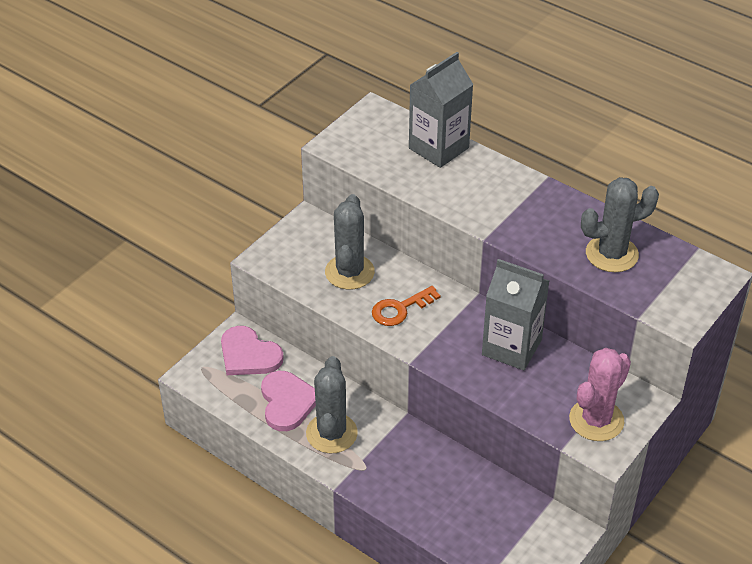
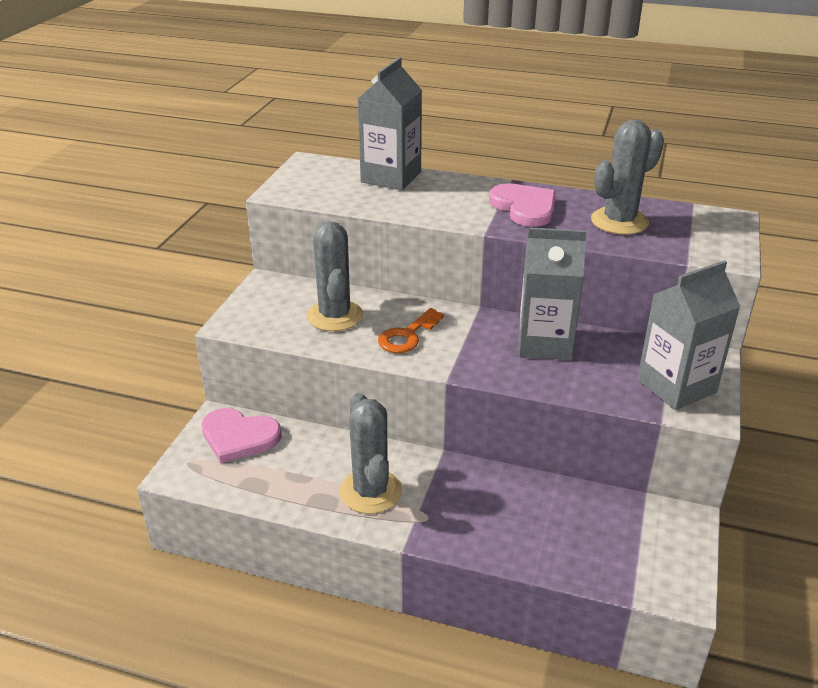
camera: 20 degrees left, 10 degrees down
(287, 402) = (304, 473): pink heart -> pink heart (524, 207)
(596, 420) = (676, 386): pink cactus -> grey carton

